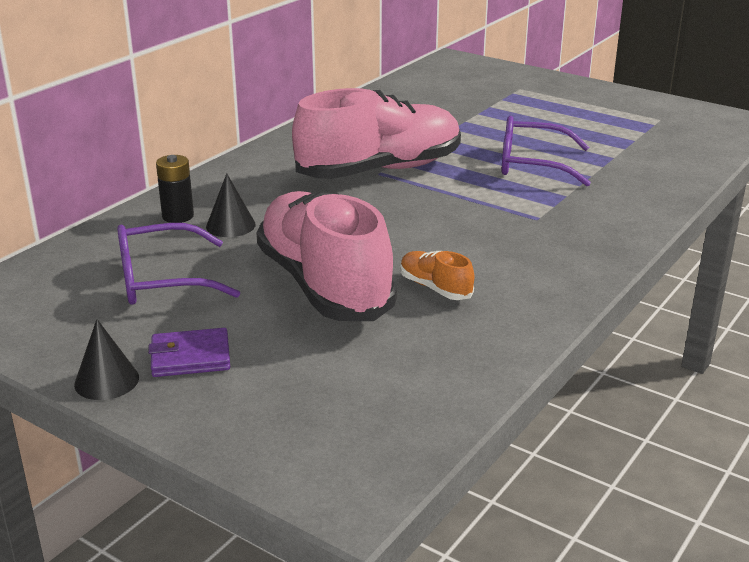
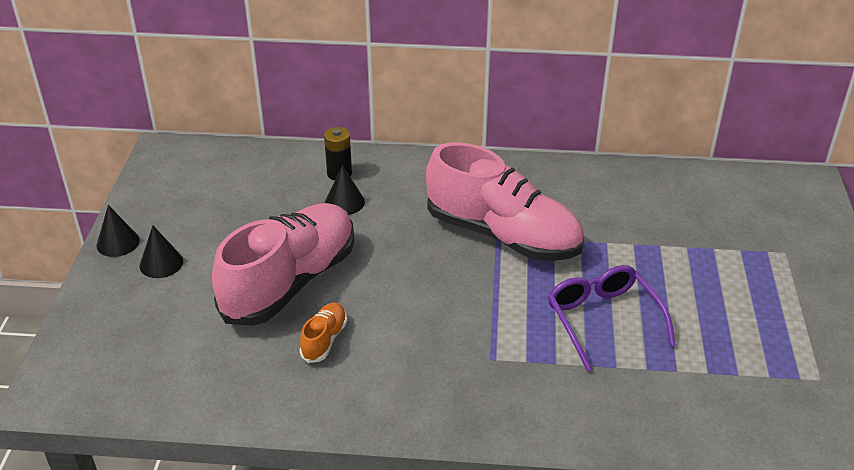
camera: 60 degrees right, 10 degrees up
(161, 280) = (246, 208): purple glasses -> none
(190, 357) = (161, 263): purple wallet -> black cone

